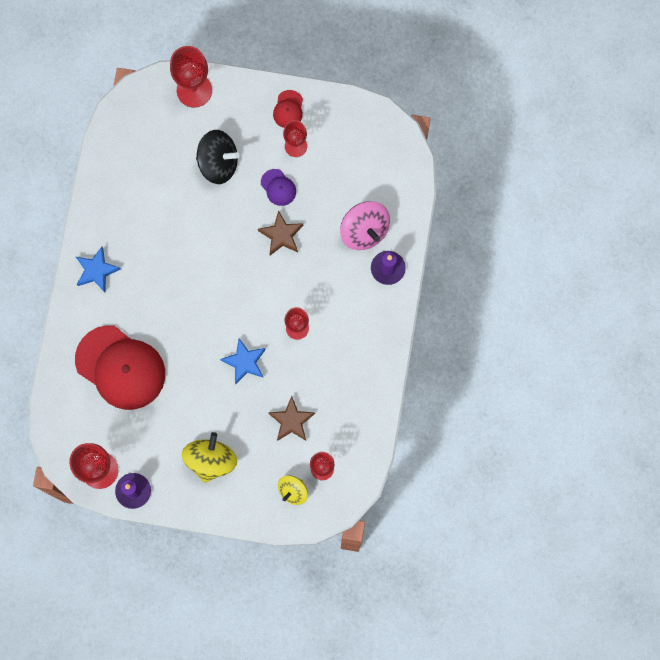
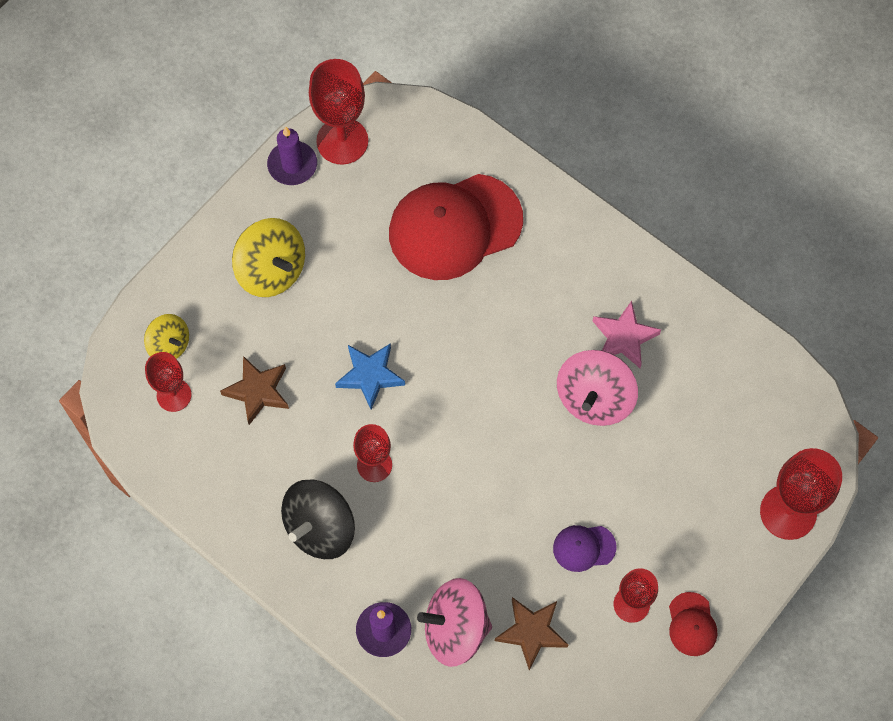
camera: 120 degrees right, 10 degrees down
(96, 270) = (599, 262): blue star -> none
(138, 231) = (624, 337): none -> pink star
(186, 228) = (594, 398): none -> pink spinning top
(218, 163) = (663, 488): black spinning top -> black spinning top (320, 528)
(281, 235) = (514, 514): brown star -> brown star (532, 632)
(288, 109) = (692, 624): red cap -> red cap turned 135 degrees counterclockwise
(293, 491) = (169, 345): yellow spinning top -> yellow spinning top turned 150 degrees clockwise

